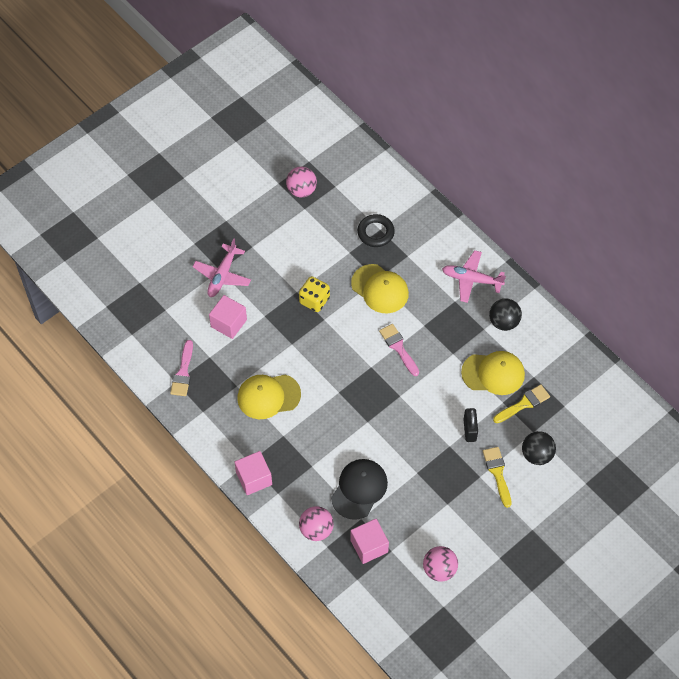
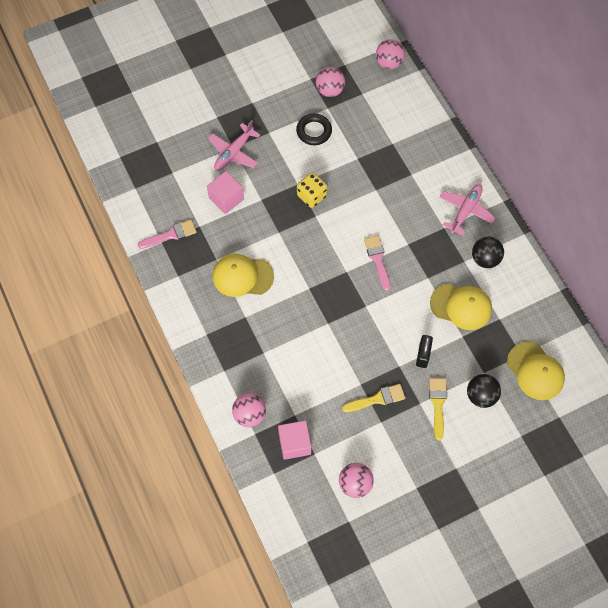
camera: 15 degrees right, 5 degrees up
(183, 372) = (171, 235): pink brush -> pink brush turned 135 degrees counterclockwise
(254, 478) = (206, 351): pink cube -> none
(353, 149) = (389, 63): none -> pink ball
(359, 489) = (301, 386): black cap -> none
(375, 232) = (387, 145): black ring -> black ring (314, 131)
(380, 289) = (376, 199): yellow cap -> yellow cap (535, 371)
(471, 279) = (465, 211): pink plane -> pink plane turned 90 degrees clockwise
(524, 404) = (482, 343): yellow brush -> yellow brush (377, 399)

